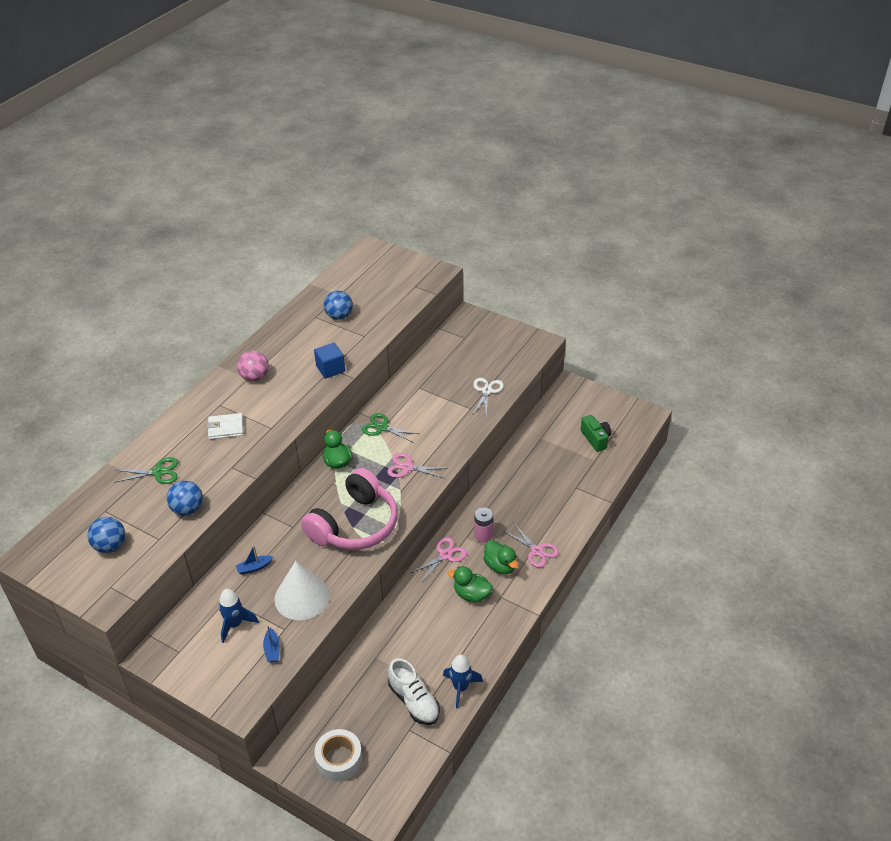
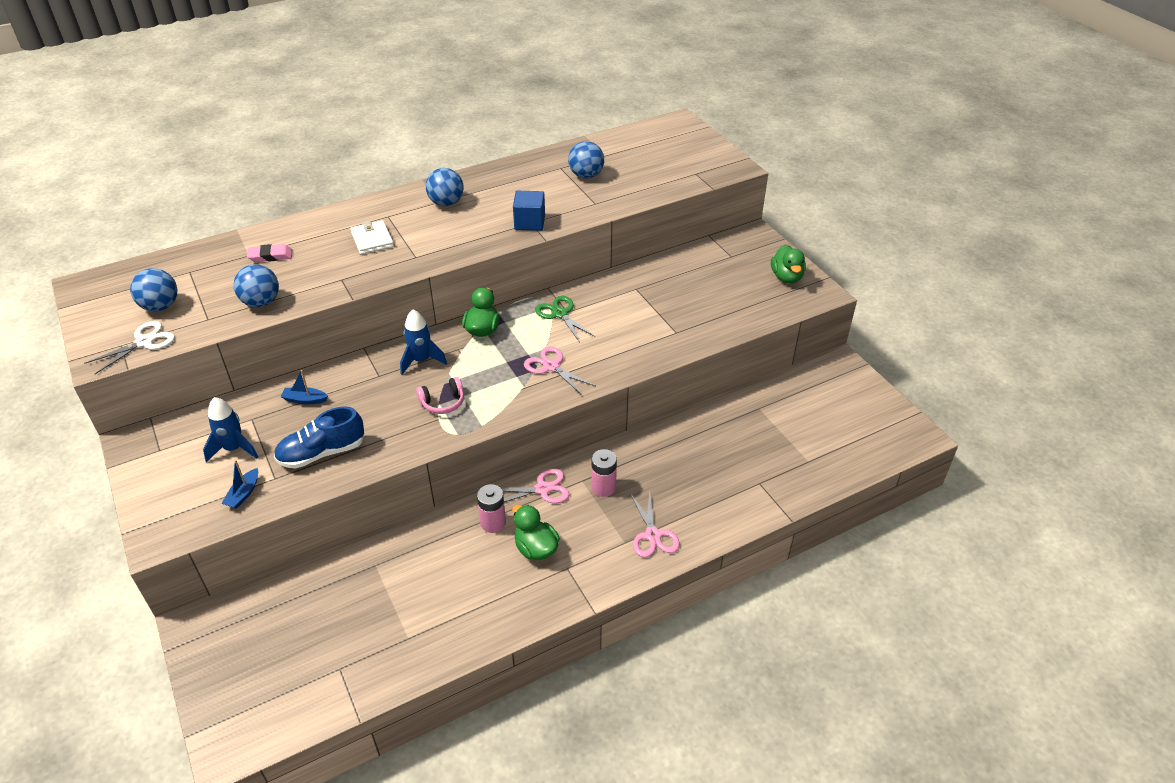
camera: 30 degrees right, 0 degrees up
(158, 472) = (270, 256): green scissors -> pink eraser
(226, 428) = (372, 240): white wallet -> white wallet turned 45 degrees clockwise
(255, 377) = (446, 203): pink ball -> blue ball
(302, 597) = (322, 453): white cone -> blue shoe
(339, 759) = (241, 659): white tape -> none
(355, 525) = (443, 402): pink headphones -> pink headphones, size x0.40
(414, 701) = (372, 638): white shoe -> none
(431, 592) = (493, 523): none -> pink battery
(461, 688) = (435, 651): blue rocket -> blue rocket (421, 360)
(487, 391) = (711, 321): white scissors -> white scissors (144, 342)
(500, 566) = (595, 532): green duck -> green duck (786, 277)
(595, 439) = (828, 437): green camera -> none

